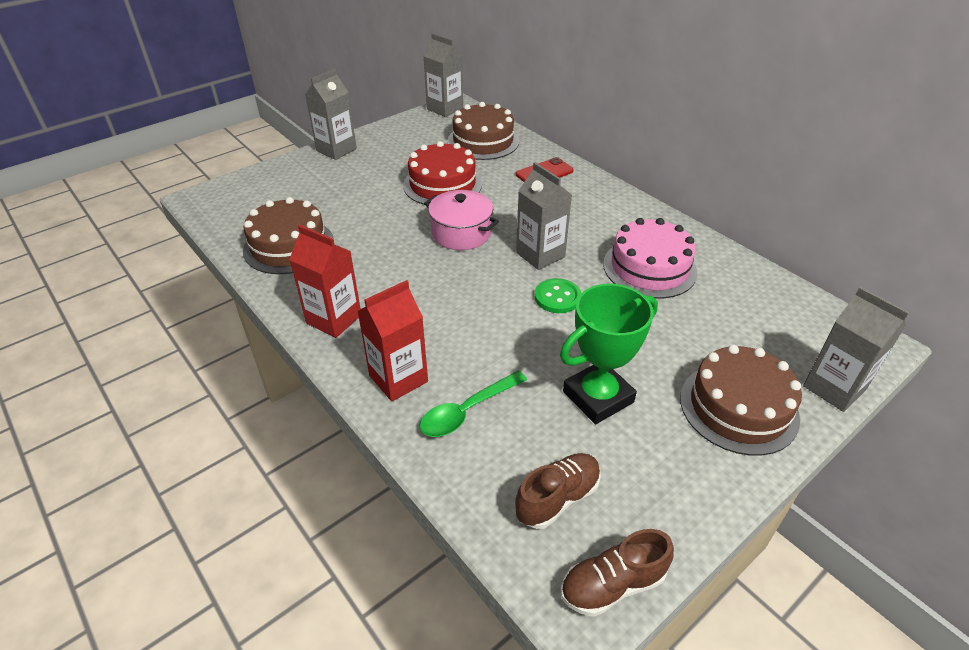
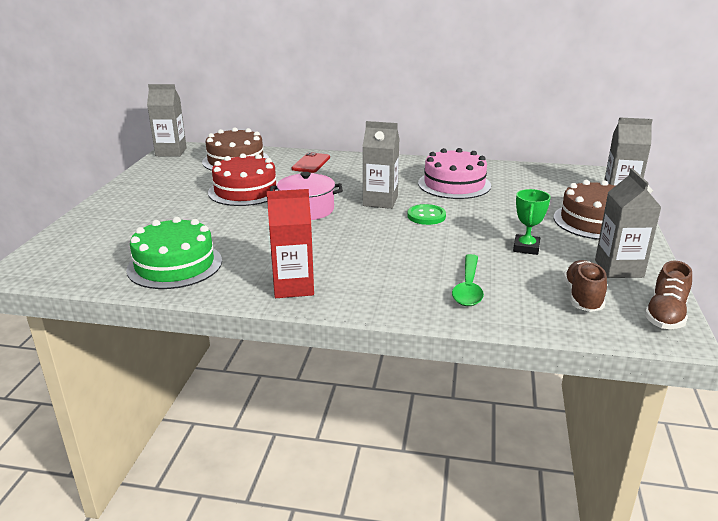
camera: 40 degrees left, 15 degrees down
(289, 246) = (175, 265): brown cake -> green cake
(336, 150) = (113, 199): grey carton -> grey carton (619, 269)
(398, 379) = (397, 294): red carton -> none
(598, 397) = (526, 248): green trophy -> green trophy, size x0.61

